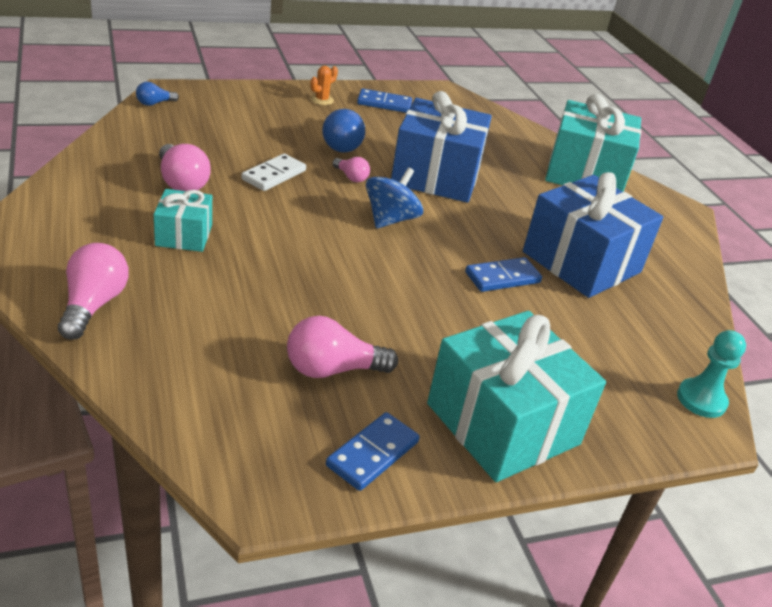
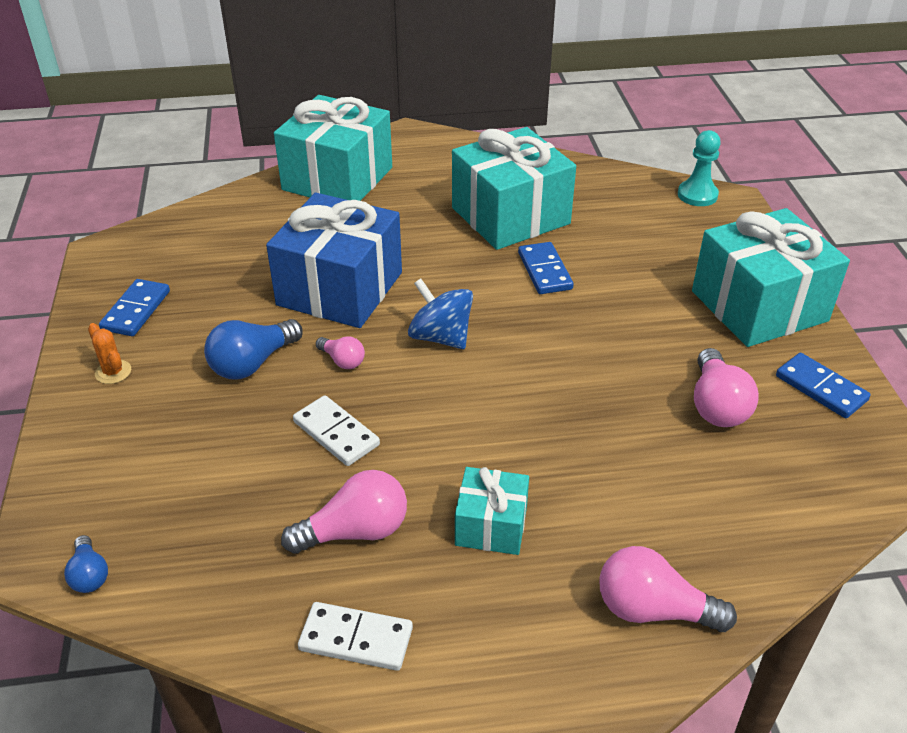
camera: 75 degrees left, 5 degrees up
(93, 182) = (356, 639): none -> white domino
(340, 144) = (252, 363): blue light bulb -> blue light bulb turned 135 degrees clockwise
(351, 177) = (342, 361): pink light bulb -> pink light bulb turned 75 degrees clockwise
(581, 262) = (510, 216): blue gift -> turquoise gift

